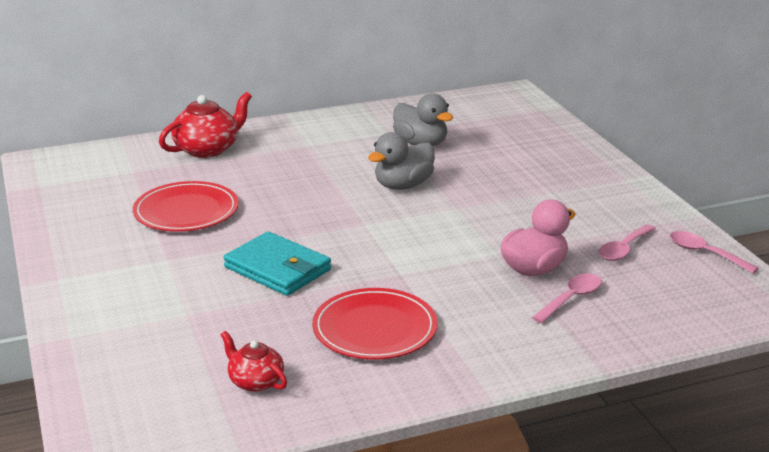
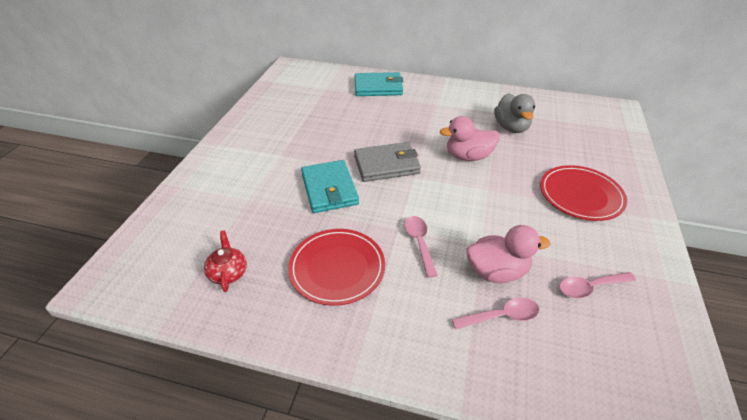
camera: 35 degrees right, 15 degrees up
(186, 211) = (324, 125): red plate -> red plate (580, 195)
(208, 149) = (378, 87): red teapot -> turquoise wallet
(318, 223) = (386, 165): none -> grey wallet
(403, 185) = (468, 156): grey duck -> pink duck
(705, 253) = (666, 329): pink spoon -> pink spoon (419, 243)

